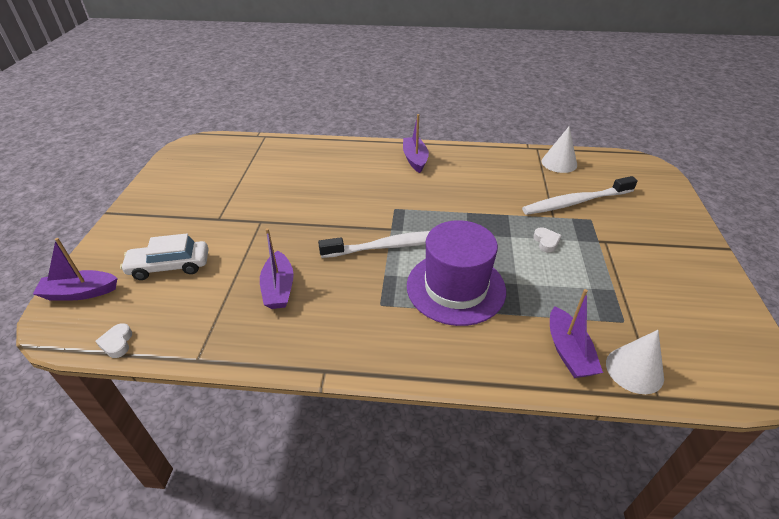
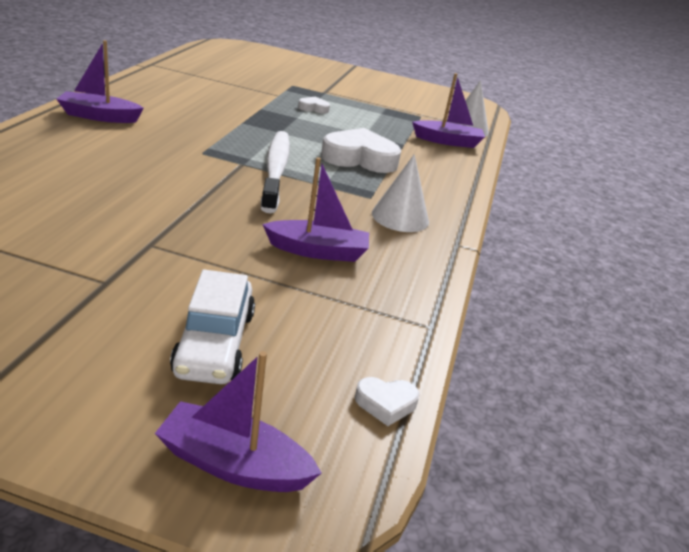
camera: 85 degrees left, 10 degrees down
(80, 292) = (233, 464): purple boat -> purple boat turned 105 degrees clockwise
(455, 287) = (359, 158): purple hat -> white heart
(559, 163) = (190, 66): white cone -> white cone (400, 217)
(575, 202) = (262, 81): white toothbrush -> none

